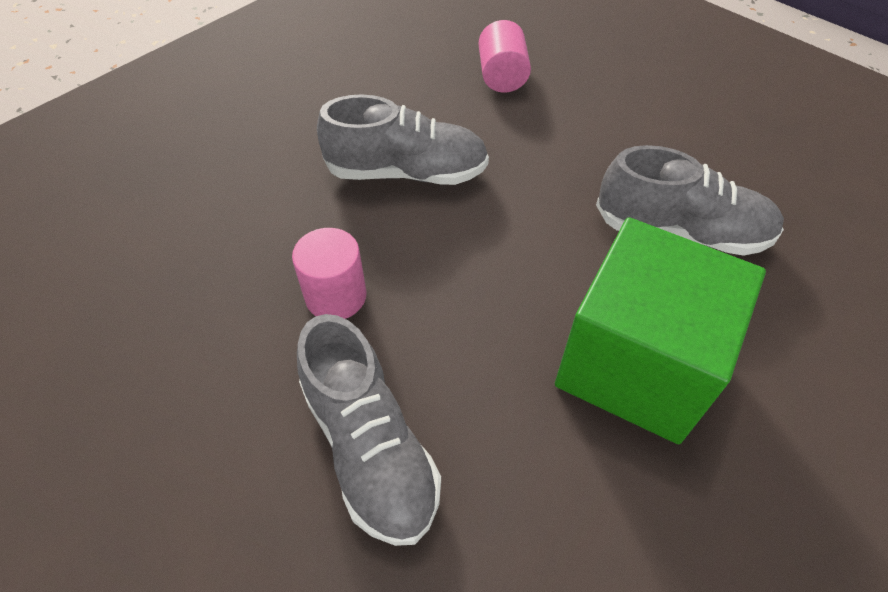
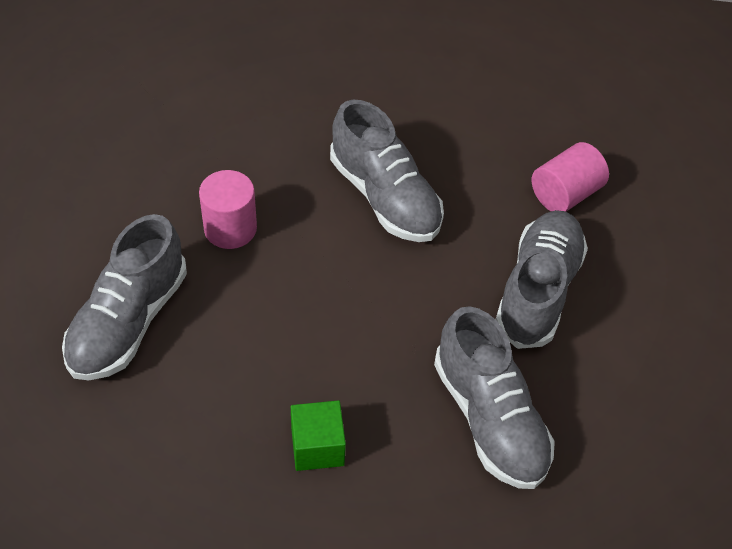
camera: 50 degrees right, 0 degrees up
(579, 138) = (538, 291): none -> grey shoe
(636, 365) = (317, 446): green cube -> green cube, size x0.42

